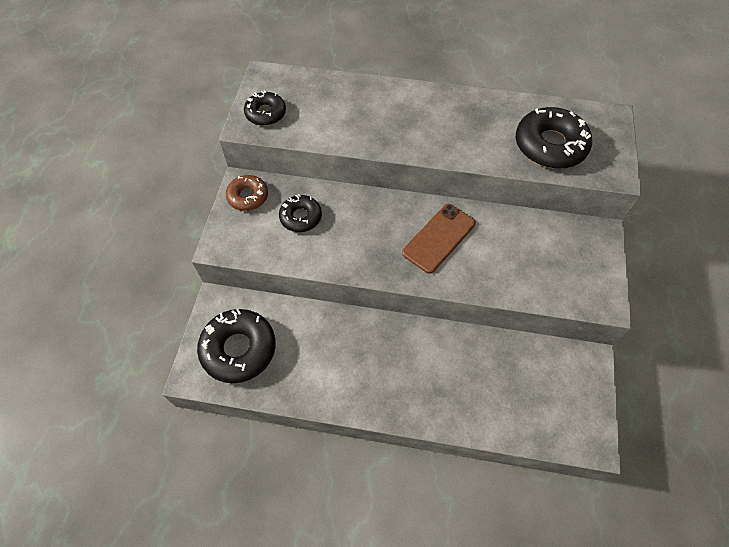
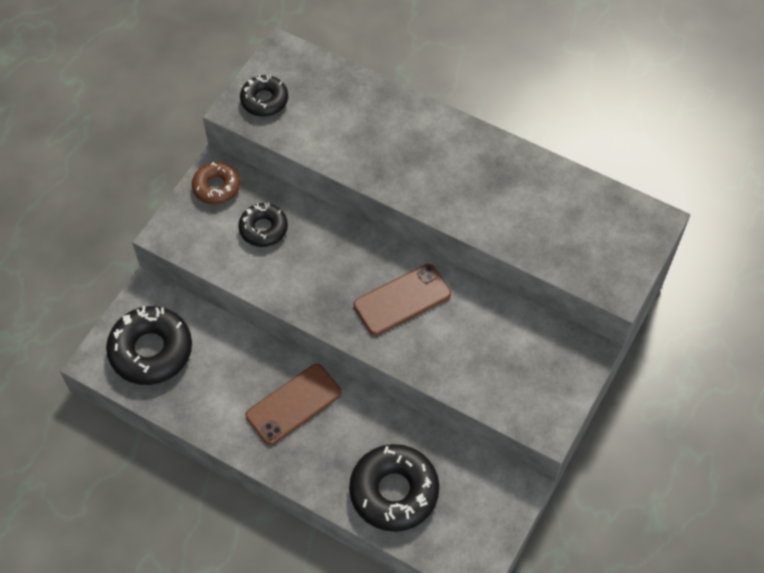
camera: 20 degrees right, 0 degrees up
(379, 353) = (294, 404): none -> brown phone
(550, 145) = (561, 234): black donut -> black donut (394, 491)

